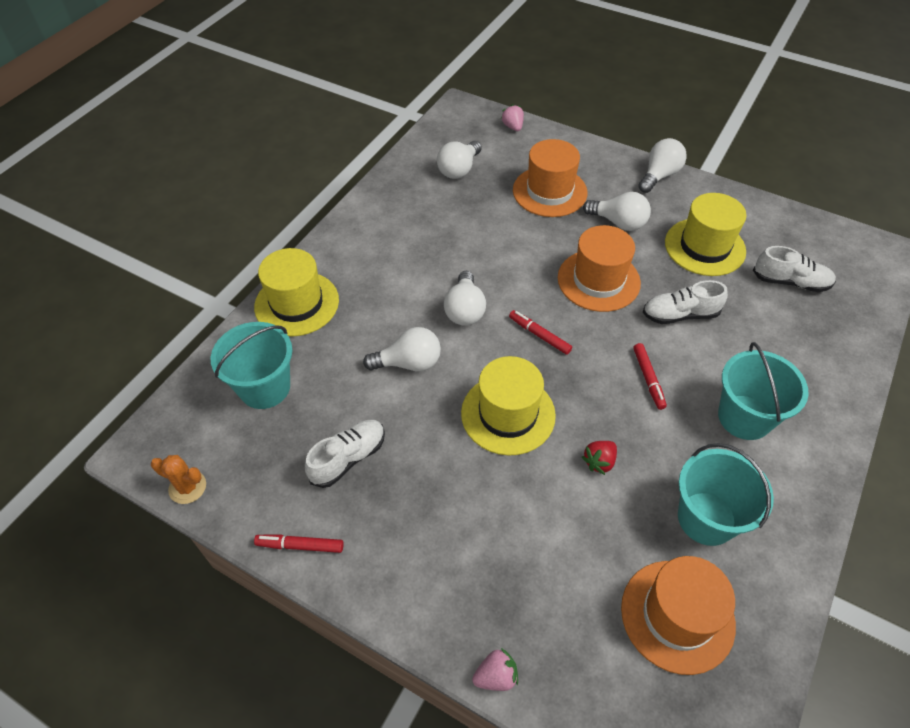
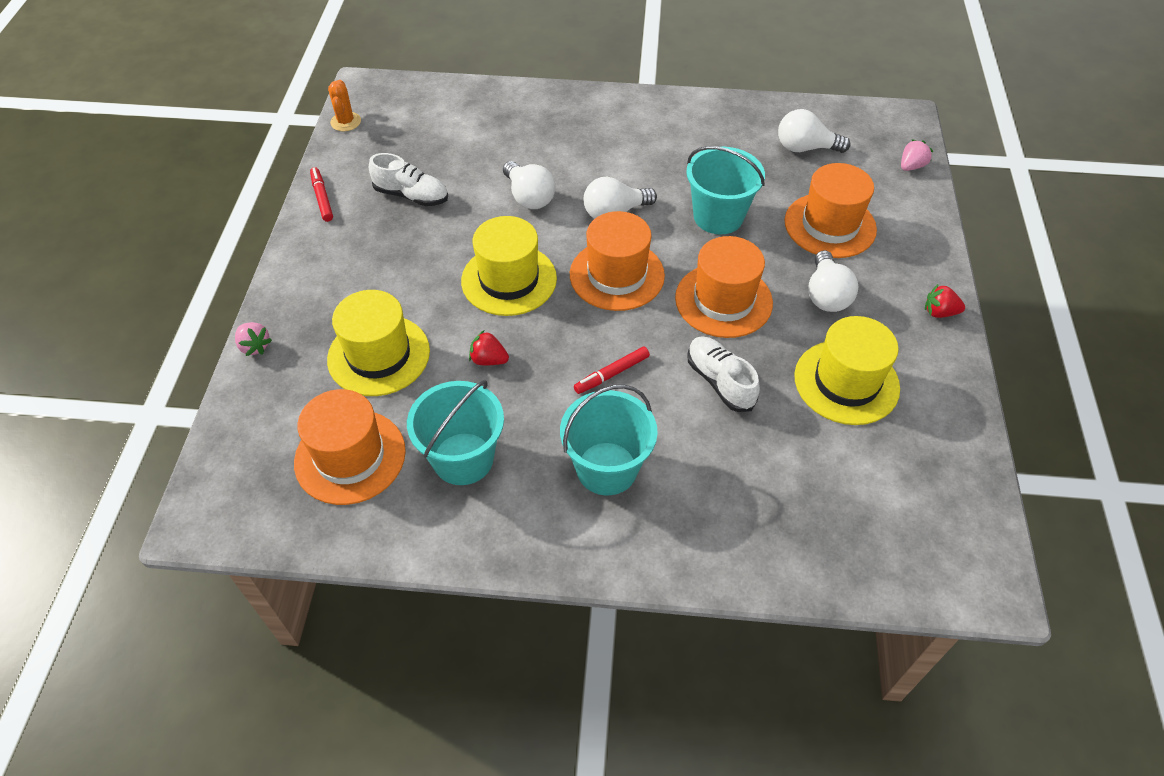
camera: 65 degrees right, 0 degrees up
(265, 387) = (455, 124): turquoise bucket -> turquoise bucket (718, 216)
(297, 303) = (552, 107): yellow hat -> yellow hat (378, 355)
(539, 335) = (617, 275): red marker -> orange hat
(659, 175) = (939, 312): white light bulb -> red strawberry
(790, 282) = (848, 480): white shoe -> none

